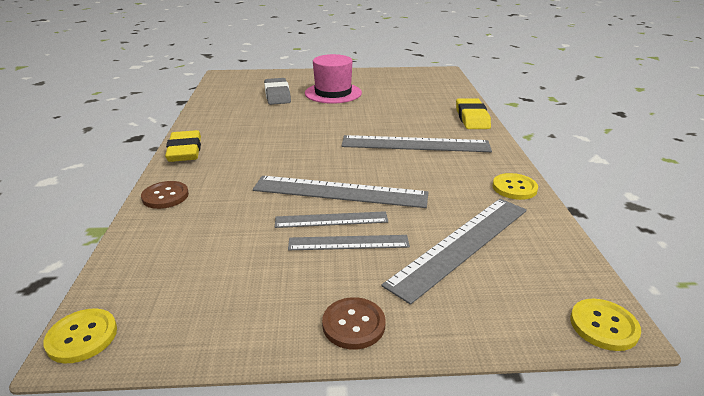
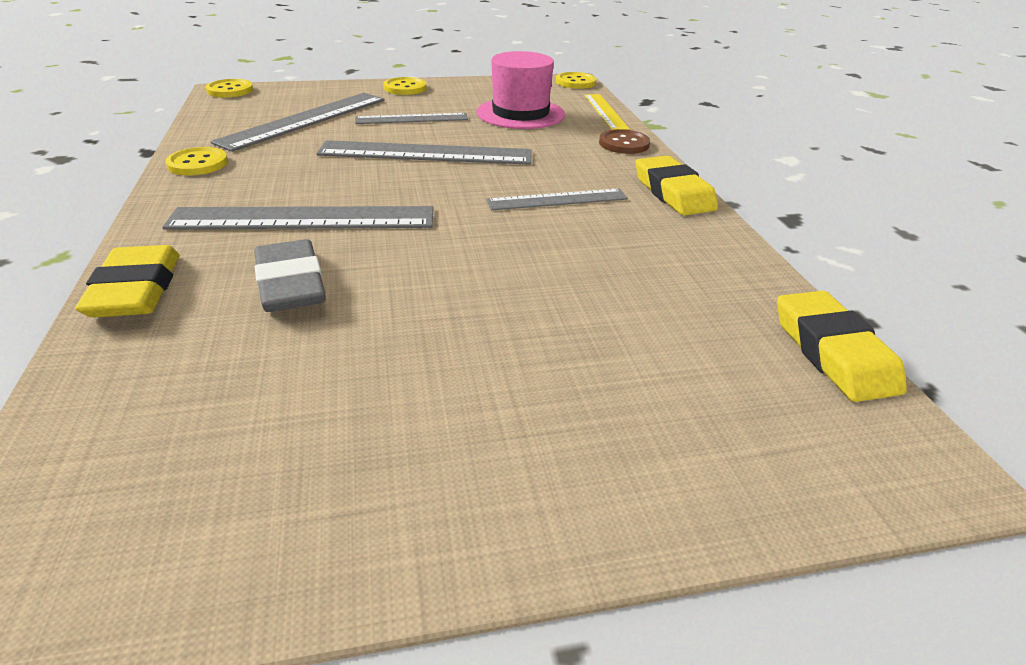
camera: 170 degrees right, 5 degrees up
(126, 249) = (605, 112): none -> yellow ruler
(211, 92) = (833, 352): none -> yellow eraser
(277, 95) = (640, 350): grey eraser -> grey eraser (291, 284)
(331, 220) = (431, 132): grey ruler -> grey ruler (557, 199)
(333, 93) = (485, 373): pink hat -> pink hat (520, 113)
(353, 324) = (405, 88): brown button -> yellow button

